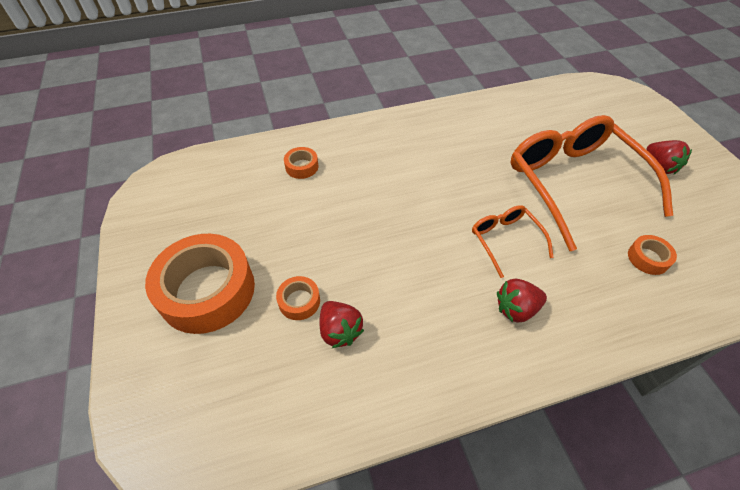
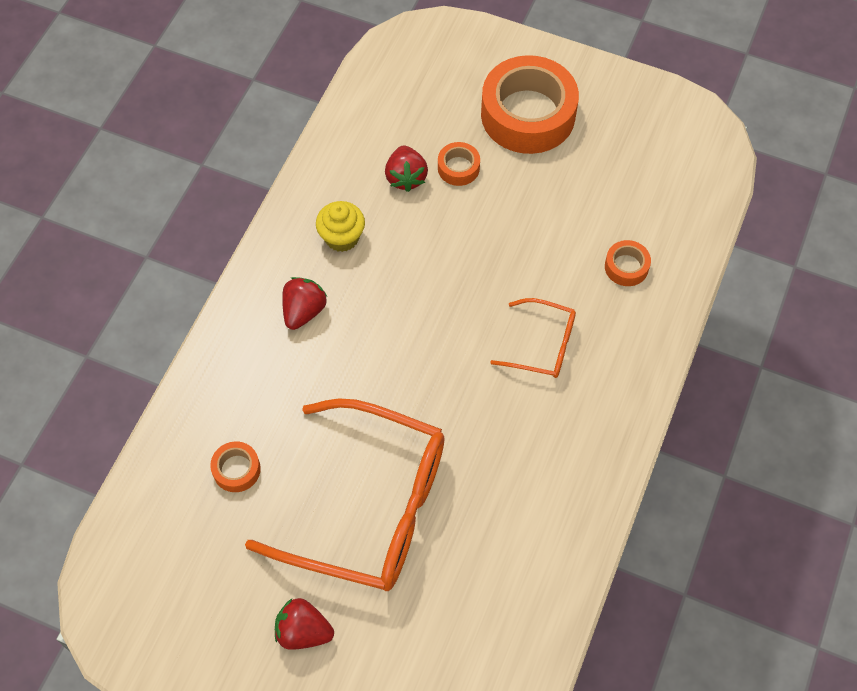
camera: 130 degrees right, 10 degrees up
(340, 331) = (406, 177): red strawberry -> red strawberry turned 105 degrees counterclockwise
(435, 333) = (342, 237): none -> yellow cupcake
(505, 240) = (370, 368): orange glasses -> orange glasses (543, 345)

